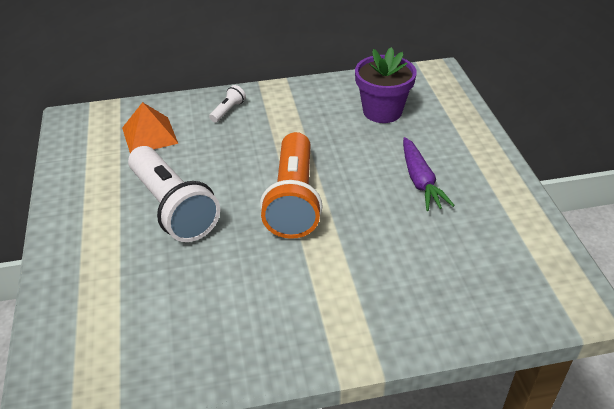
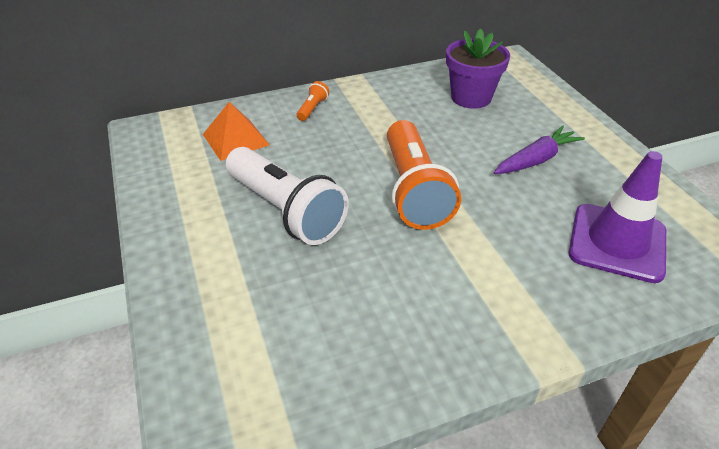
camera: 10 degrees left, 0 degrees up
(228, 110) = (312, 109): white flashlight -> orange flashlight
(420, 181) = (536, 160): purple carrot -> purple carrot turned 105 degrees counterclockwise
(463, 269) = (617, 242): none -> purple traffic cone

